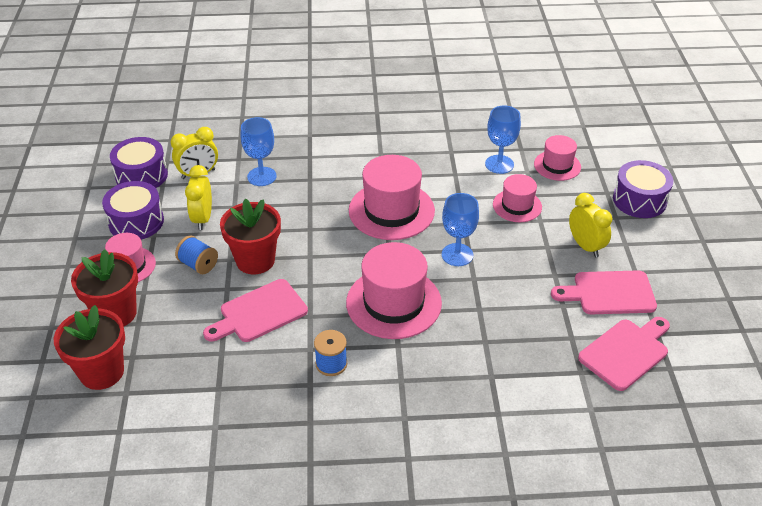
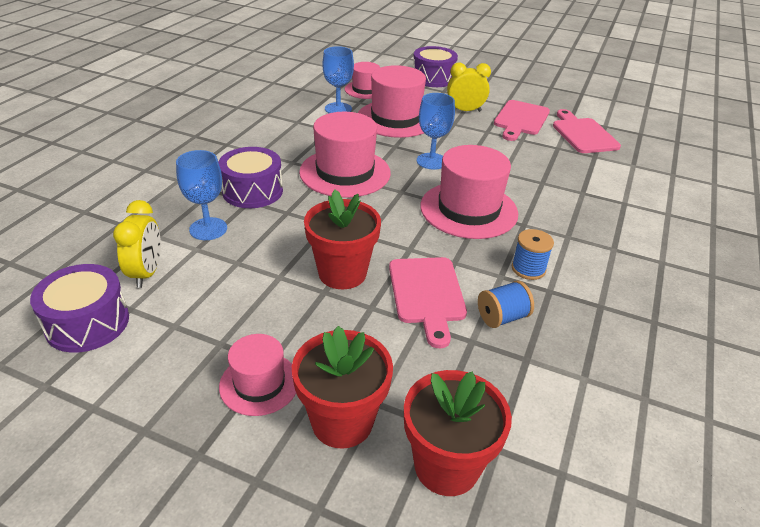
camera: 65 degrees left, 5 degrees down
(136, 222) = (177, 353): purple drum -> purple drum (252, 191)
(198, 265) = (312, 318): blue spool -> blue spool (502, 317)
(202, 218) = (233, 292): yellow clock -> none
(517, 206) = (396, 119): pink hat -> pink hat, size x1.74

